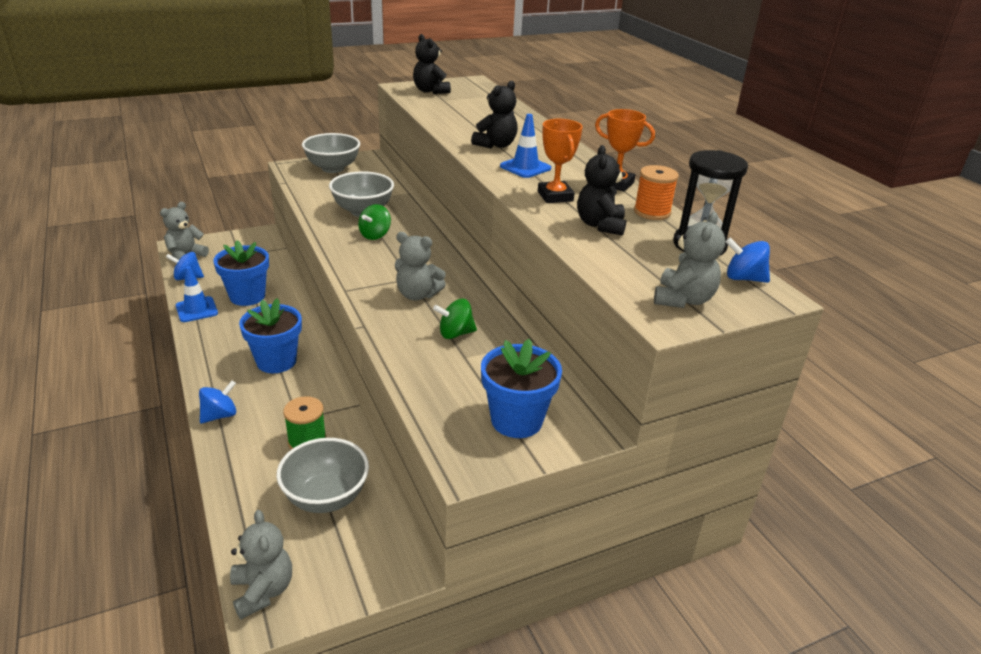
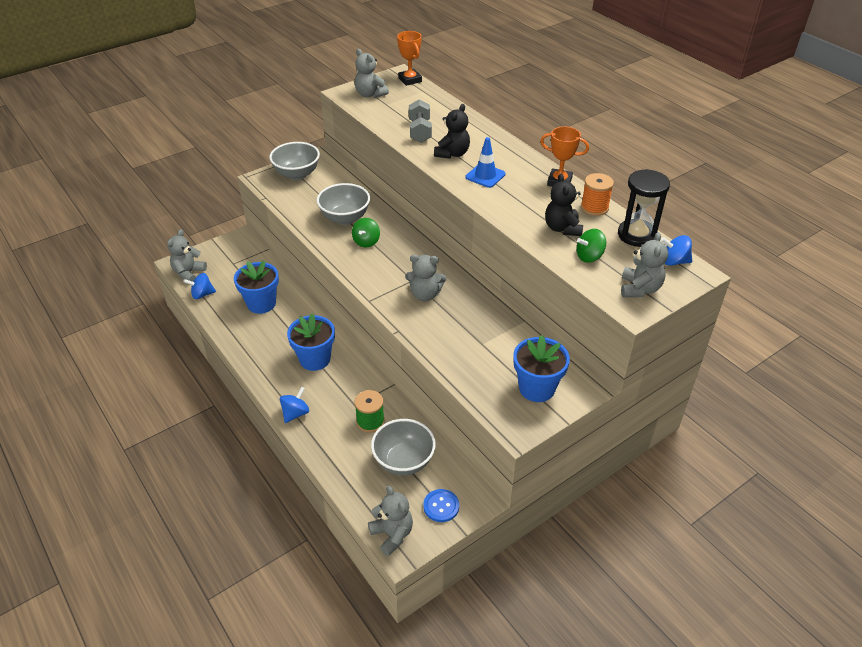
camera: 10 degrees left, 10 degrees up
(196, 309) = (227, 324): blue traffic cone -> none
(349, 566) = (441, 506): none -> blue button
(430, 91) = (370, 94): black teddy bear -> grey teddy bear
(455, 333) = (467, 325): green spinning top -> green spinning top (589, 256)
(468, 124) = (420, 131): none -> grey dumbbell
(555, 196) = (519, 204): orange trophy -> orange trophy (410, 80)

